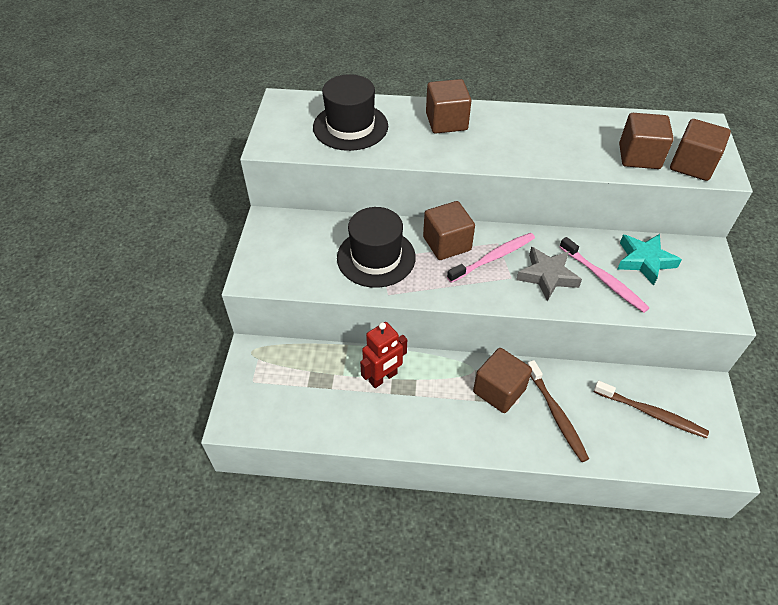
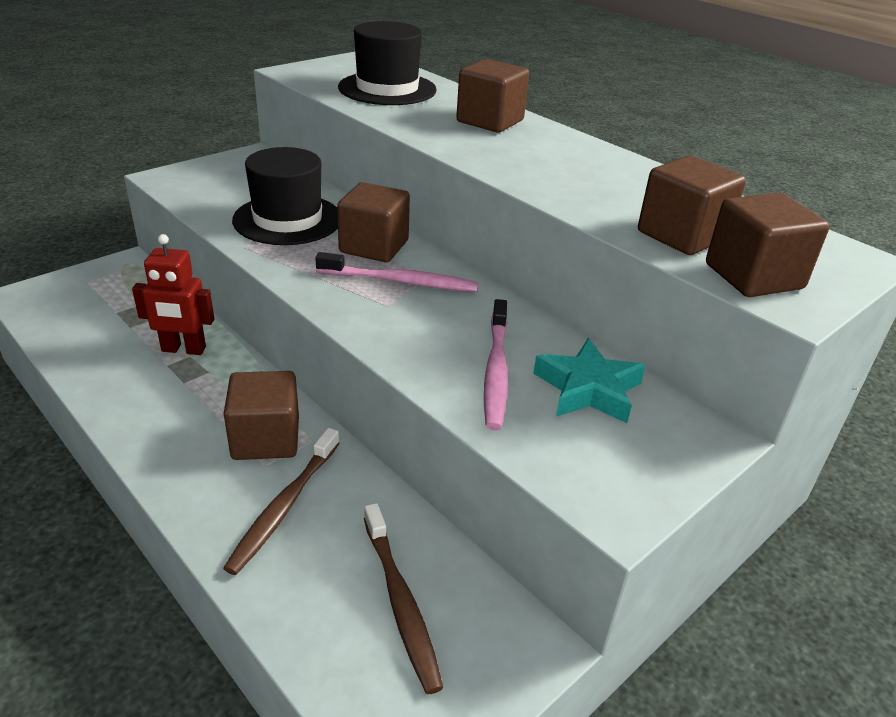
camera: 40 degrees right, 15 degrees down
(547, 276) = (431, 327): grey star -> none

